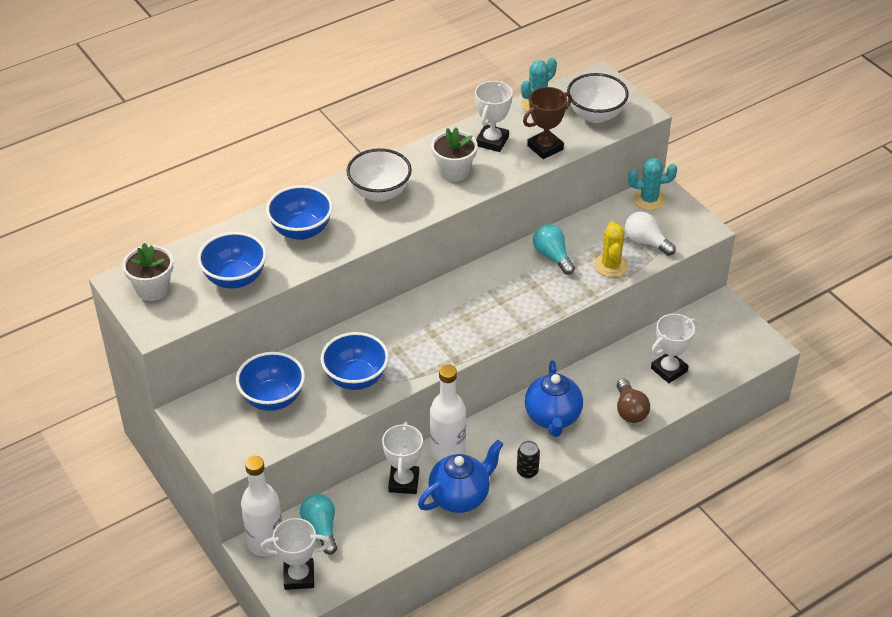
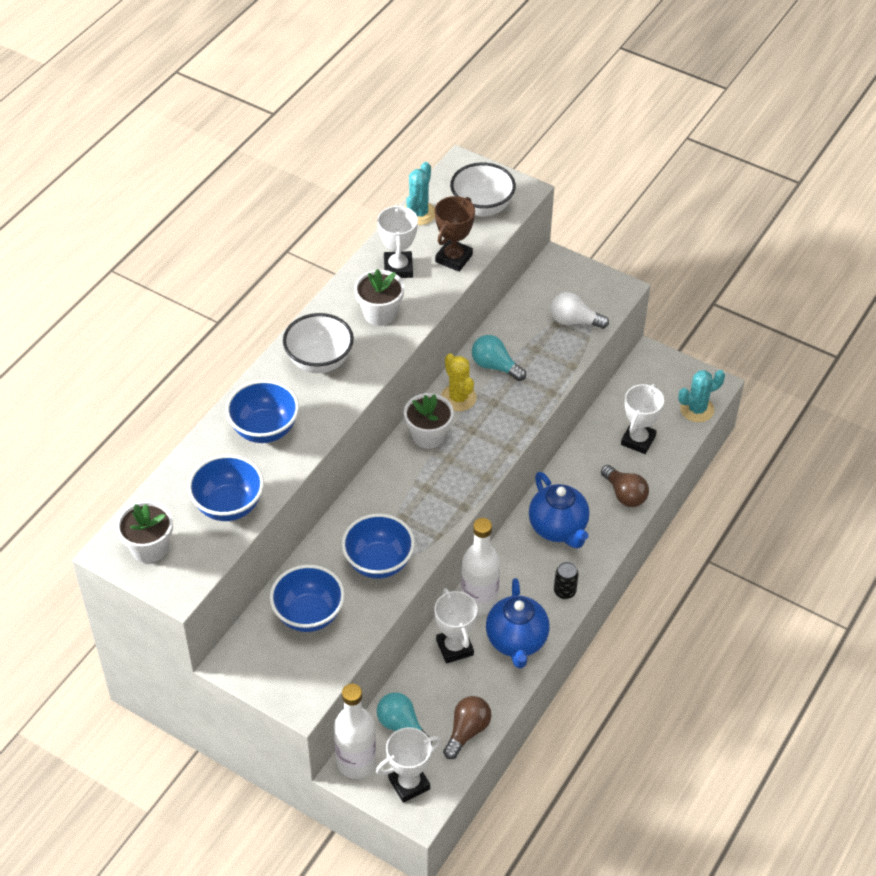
camera: 25 degrees left, 5 degrees up
(373, 553) = (467, 731): none -> brown light bulb
(460, 293) = (428, 436): none -> white flower pot
(460, 496) = (516, 641): blue teapot -> blue teapot turned 150 degrees clockwise
(610, 265) = (555, 357): yellow cactus -> yellow cactus (458, 398)
(649, 200) = (552, 275): turquoise cactus -> turquoise cactus (697, 409)

